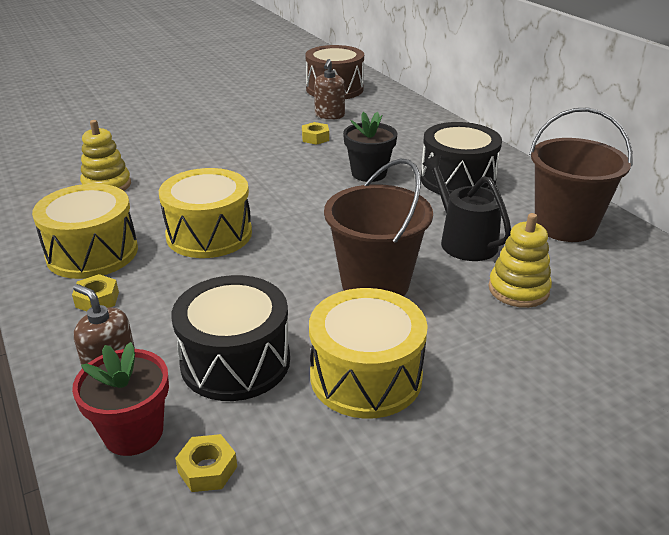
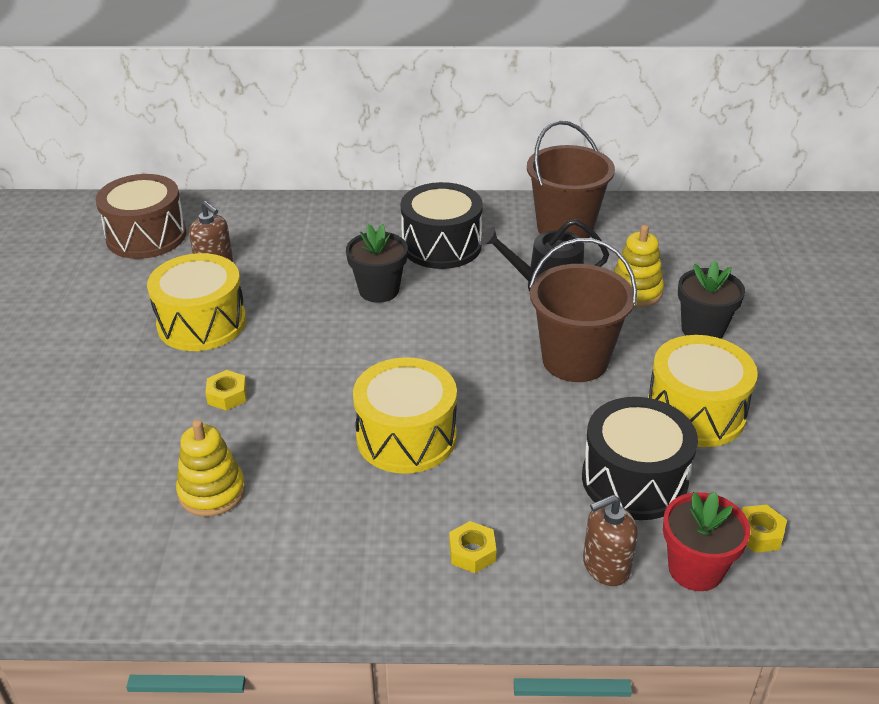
camera: 60 degrees left, 5 degrees up
(92, 253) = (371, 538): yellow drum -> yellow drum (202, 323)
(315, 138) = (261, 295): yellow nut -> yellow nut (227, 395)
(507, 348) = (702, 330): none -> black flower pot

